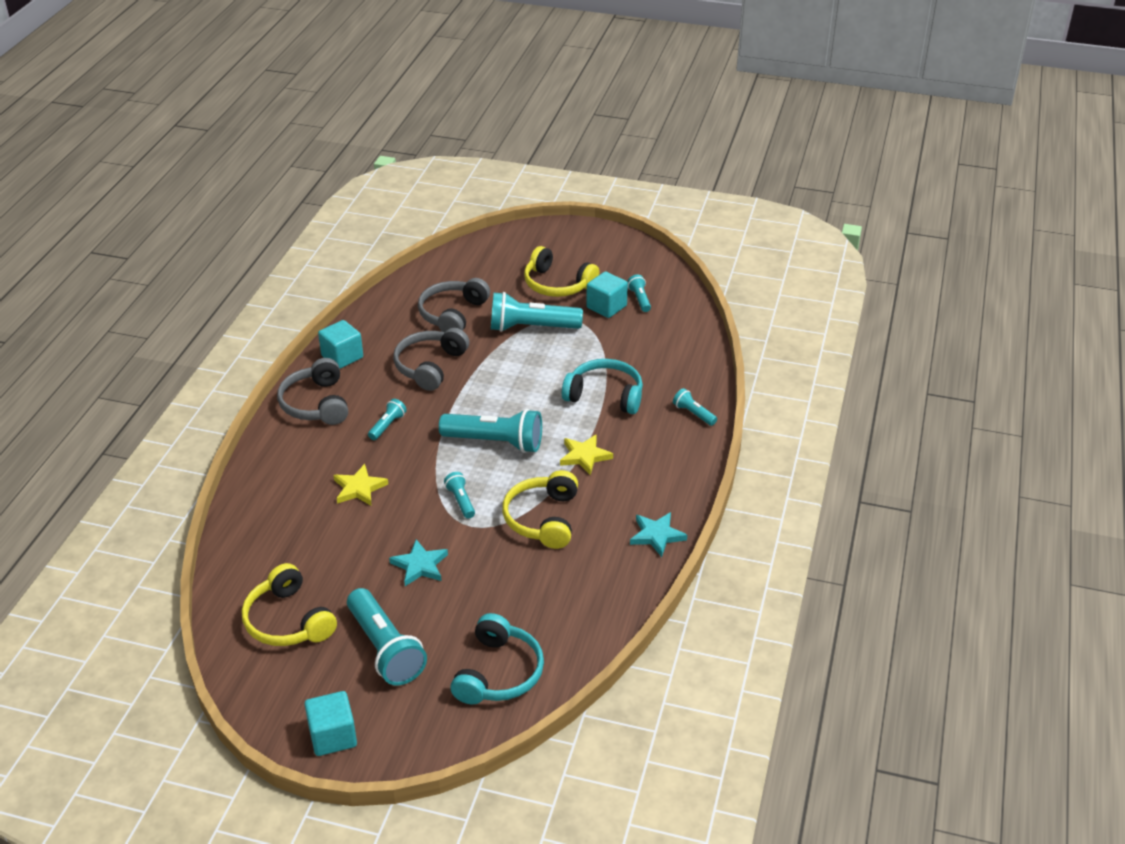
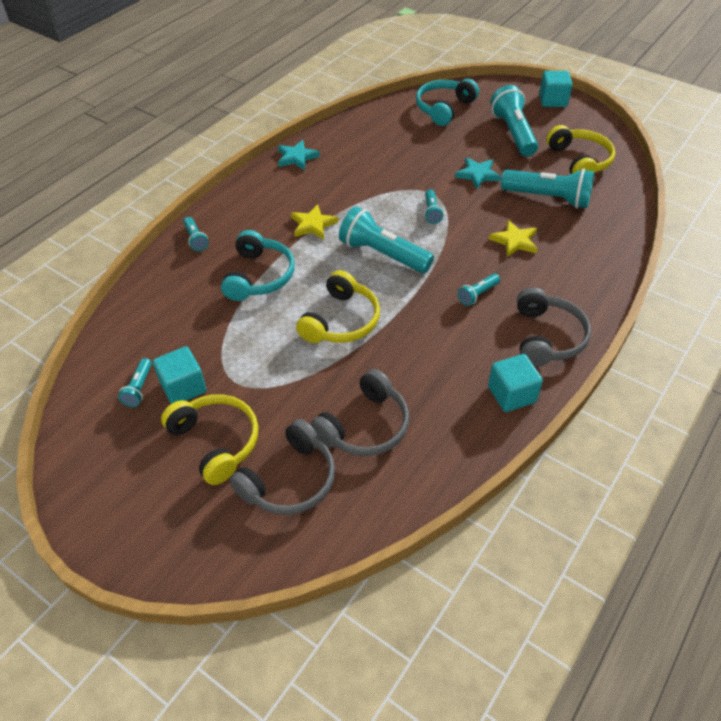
camera: 160 degrees left, 10 degrees up
(430, 366) = (416, 355): grey headphones -> grey headphones (290, 480)
(531, 327) = (284, 379): turquoise flashlight -> turquoise flashlight (548, 198)
(542, 519) = (373, 185): yellow headphones -> yellow headphones (341, 321)
(605, 395) = (259, 276): turquoise headphones -> turquoise headphones turned 120 degrees counterclockwise

